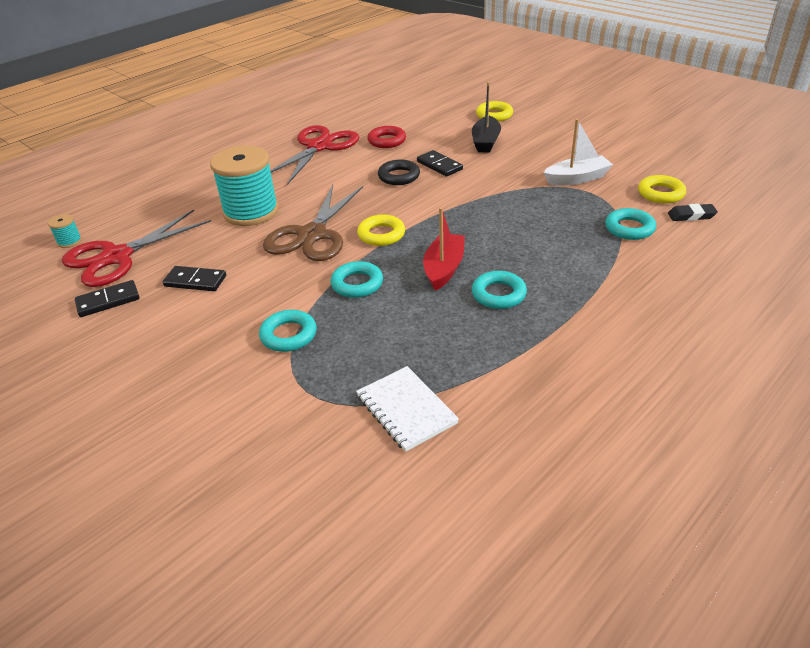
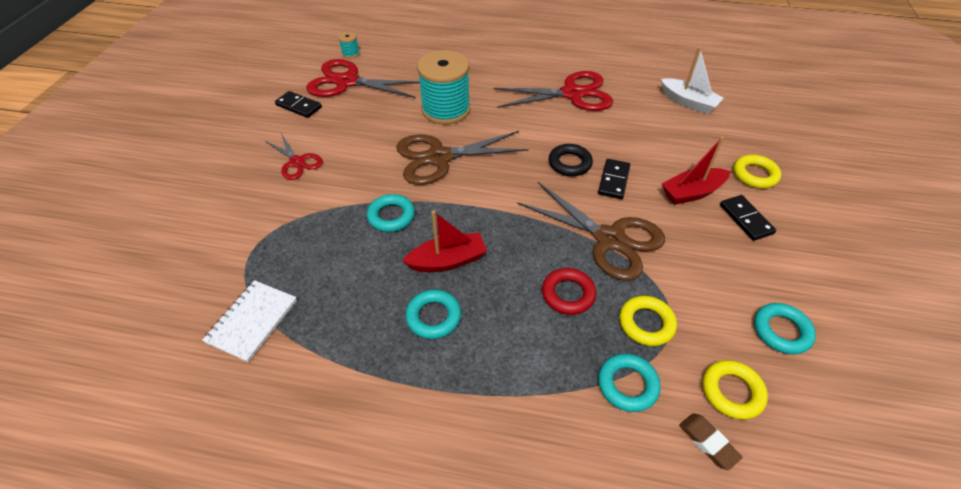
camera: 55 degrees right, 10 degrees up
(195, 281) = (342, 131): black domino -> black domino (746, 219)
(204, 325) = (297, 162): none -> red scissors
(288, 335) = (307, 210): turquoise ring -> turquoise ring (781, 331)
(381, 234) = (469, 197): yellow ring -> yellow ring (646, 323)
(387, 141) = (623, 126): red ring -> red ring (568, 294)
(485, 142) = (692, 192): black boat -> red boat
(496, 188) = (610, 239): none -> brown scissors
(577, 178) = (690, 297): white boat -> white boat (688, 102)
(691, 216) = (708, 442): black eraser -> brown eraser

